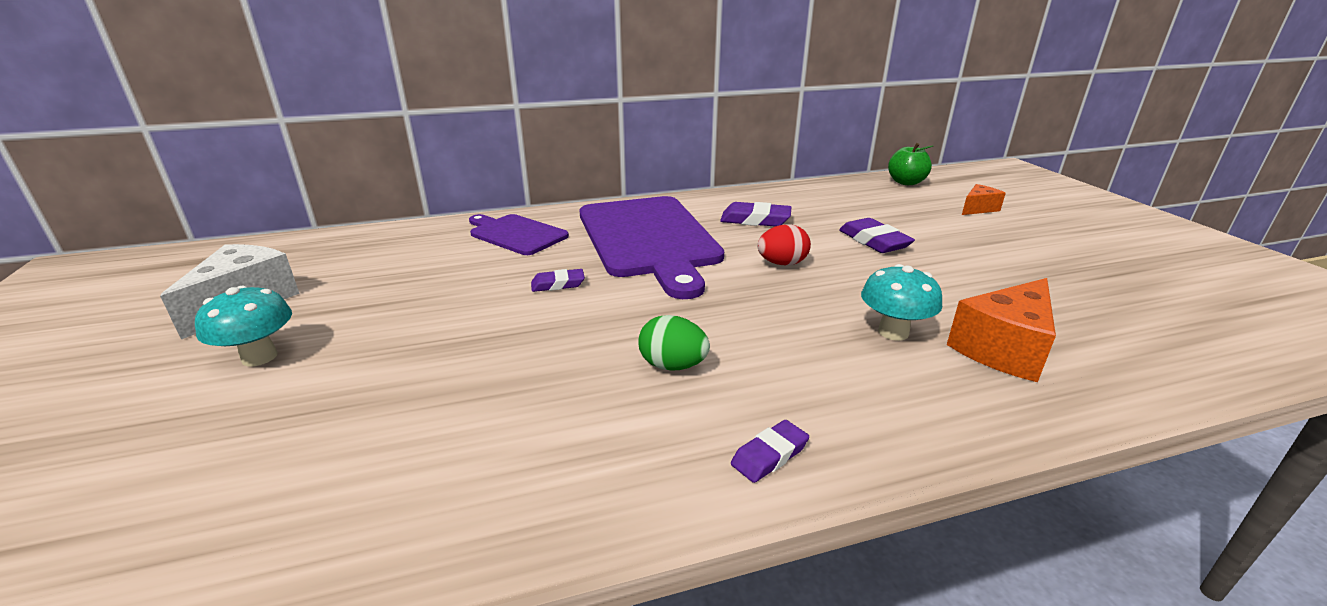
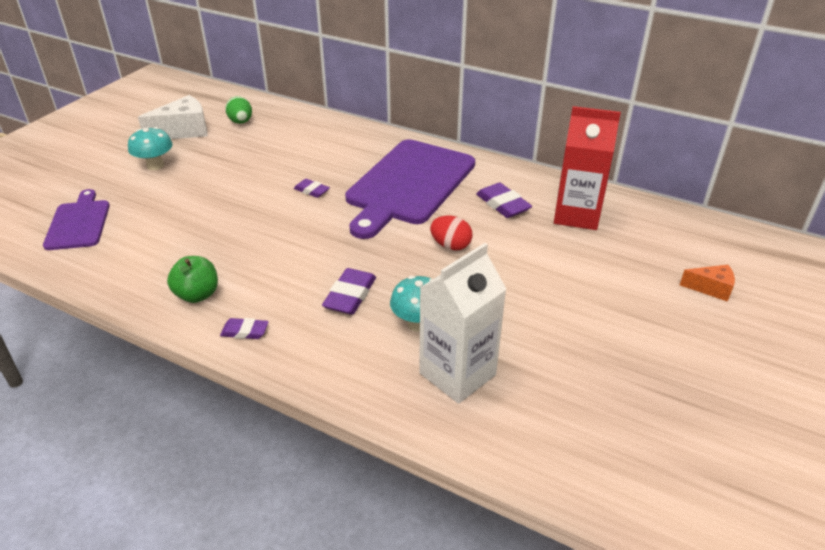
camera: 45 degrees right, 10 degrees up
(515, 234) = (346, 144): purple cutting board -> purple cutting board (78, 223)
(672, 365) = (282, 268): green egg -> green egg (241, 122)
(817, 205) = (576, 215): none -> red carton
(874, 241) = (549, 265): purple eraser -> purple eraser (350, 295)
(906, 182) = (708, 233): green apple -> green apple (197, 295)
(1003, 349) = (457, 374): orange cheese -> white carton

